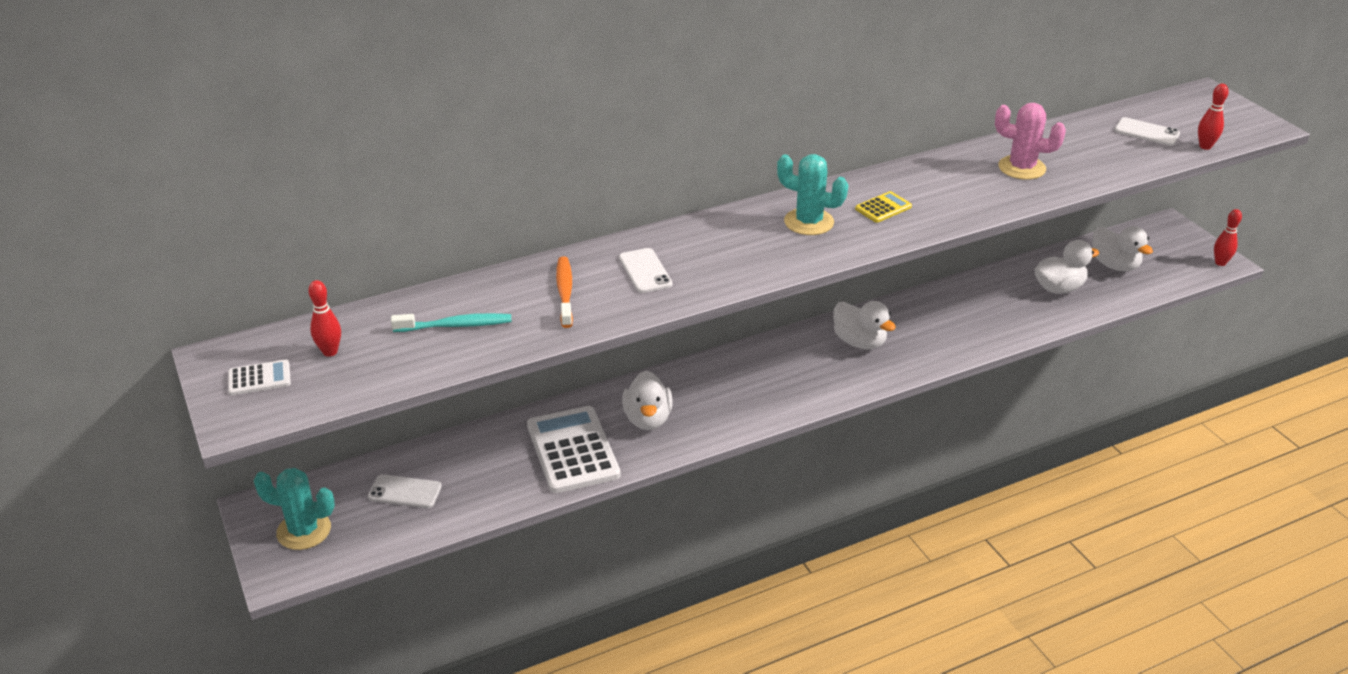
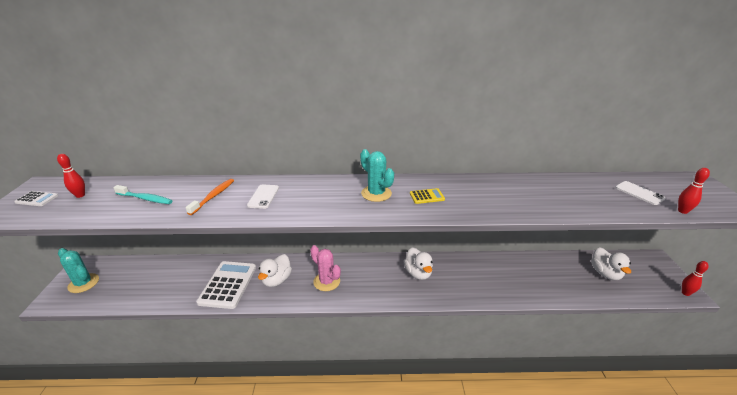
camera: 25 degrees right, 5 degrees down
(405, 492) = (140, 279): white phone -> none
(1021, 168) = (534, 195): pink cactus -> pink cactus (326, 281)
(1059, 288) = (559, 277): white duck -> none

